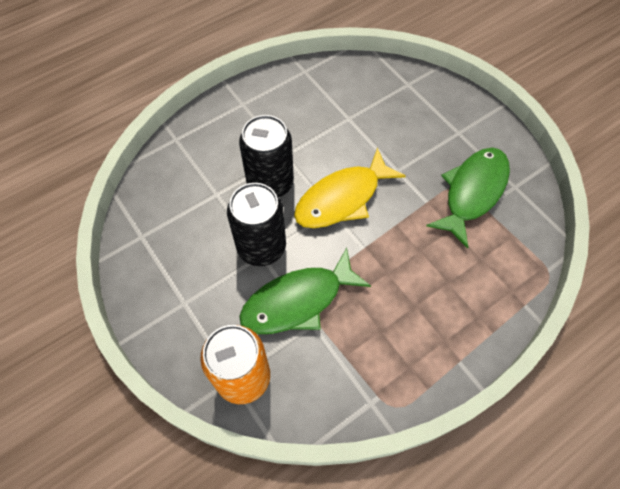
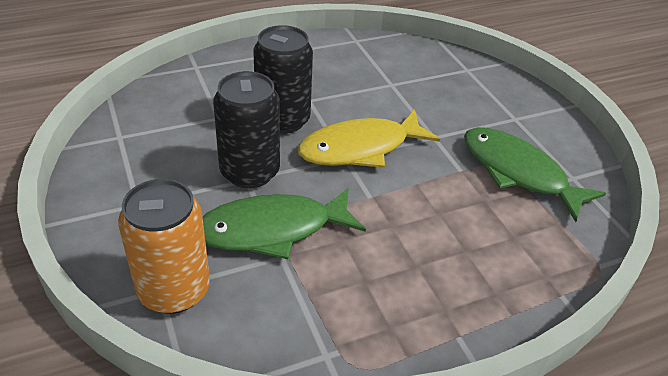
camera: 10 degrees right, 20 degrees down
(472, 192) = (518, 172): green fish -> green fish turned 90 degrees counterclockwise

